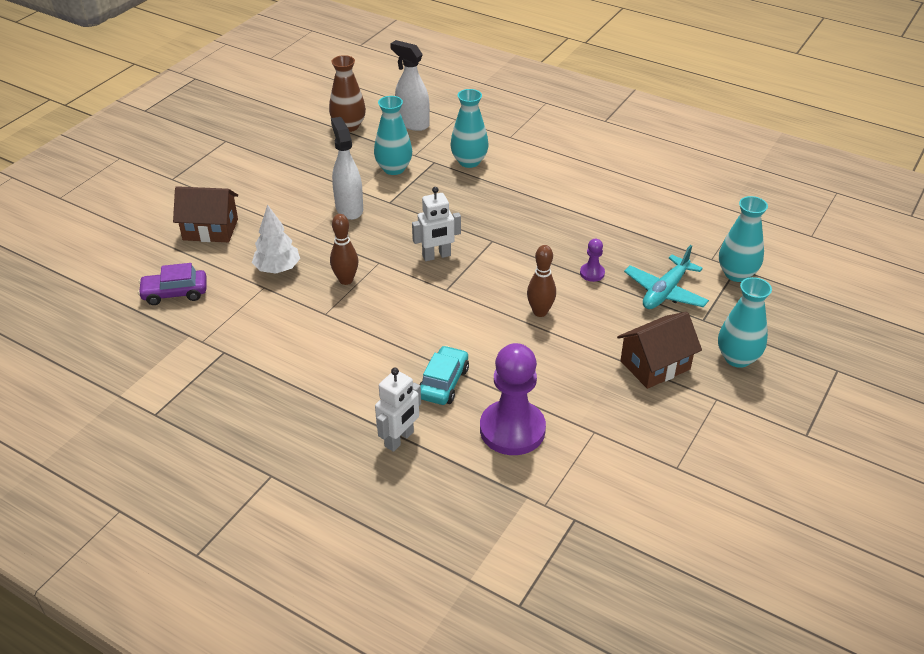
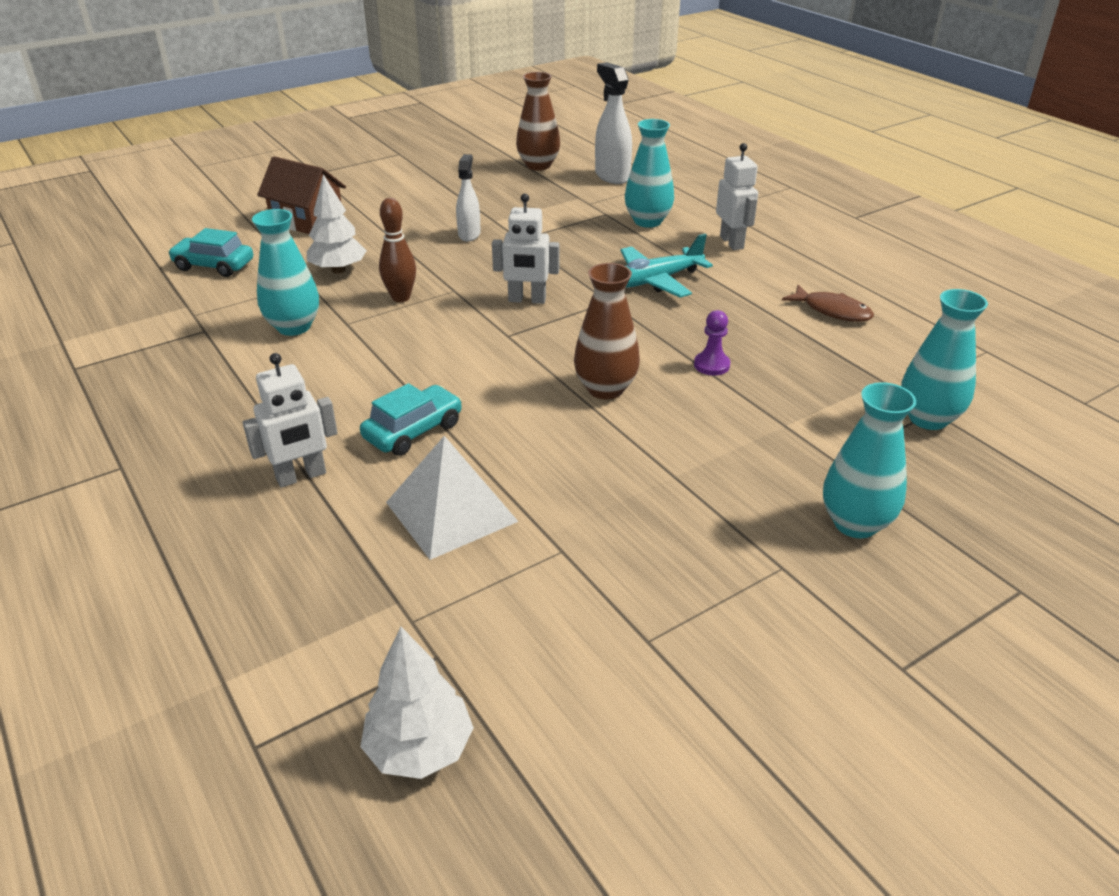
camera: 25 degrees right, 5 degrees down
(175, 293) = (214, 266): purple car -> turquoise car
(349, 208) = (469, 234): white spray bottle -> white spray bottle, size x0.65
(394, 169) = (553, 210): turquoise vase -> turquoise vase (294, 327)
(512, 429) = (451, 511): purple pawn -> white pyramid
(539, 166) = (732, 242): none -> white robot
(540, 312) = (605, 389): brown bowling pin -> brown vase
(605, 571) = (419, 749): none -> white tree
(638, 207) = (832, 311): none -> brown fish
(655, 365) = (718, 495): brown house -> none
(665, 292) = (801, 412): turquoise plane -> turquoise plane (656, 281)

